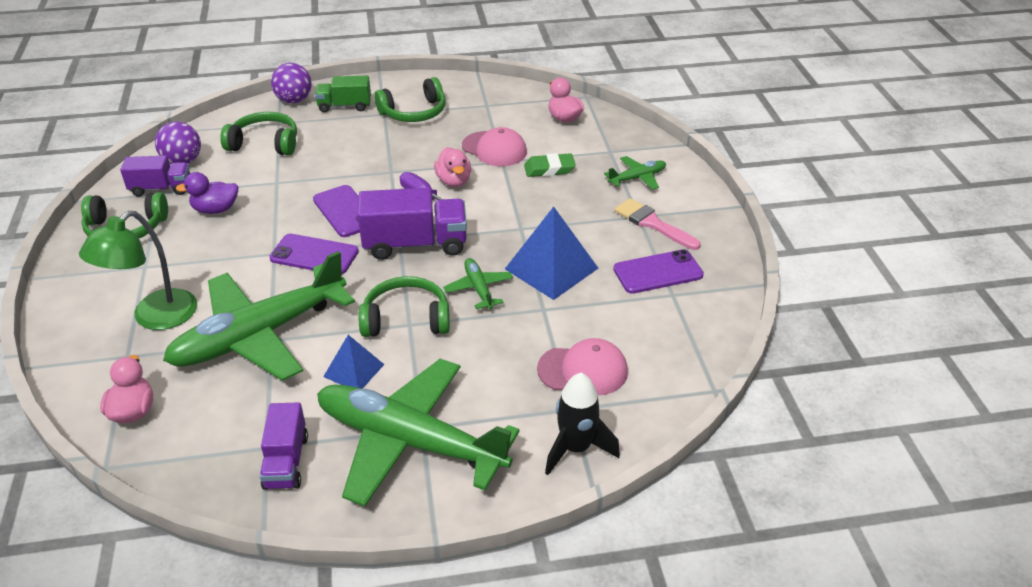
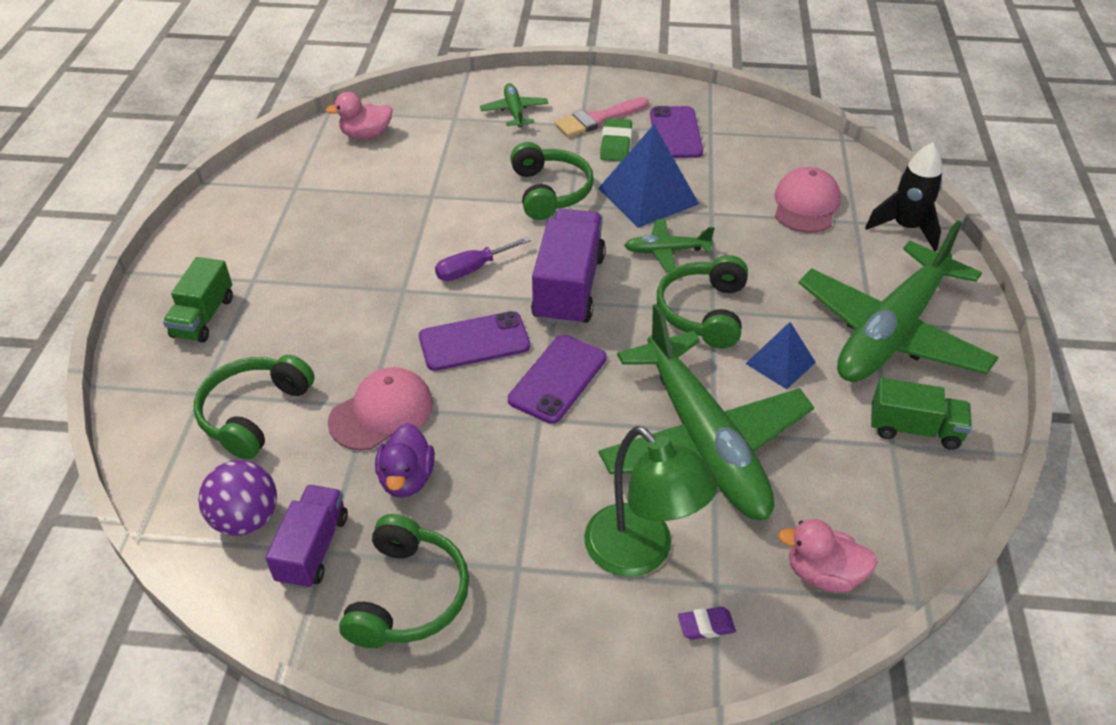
camera: 75 degrees left, 5 degrees up
(93, 355) = (706, 626): none -> purple eraser
(286, 461) = (914, 429): purple truck -> green truck
(294, 100) = (145, 371): purple ball -> none
(414, 112) = (269, 252): green headphones -> green headphones (550, 192)
(454, 181) = (453, 239): pink duck -> none
(494, 149) = (401, 197): pink cap -> pink cap (382, 412)
(549, 169) = (466, 165): green eraser -> green eraser (616, 144)

